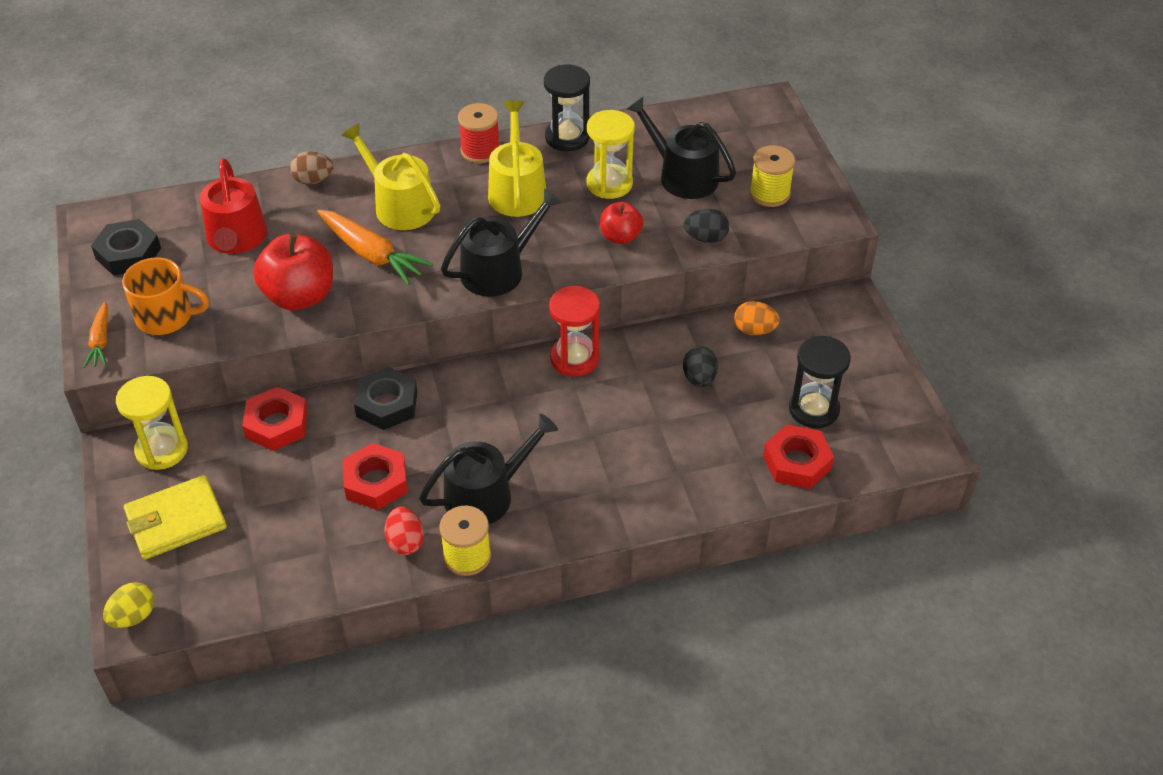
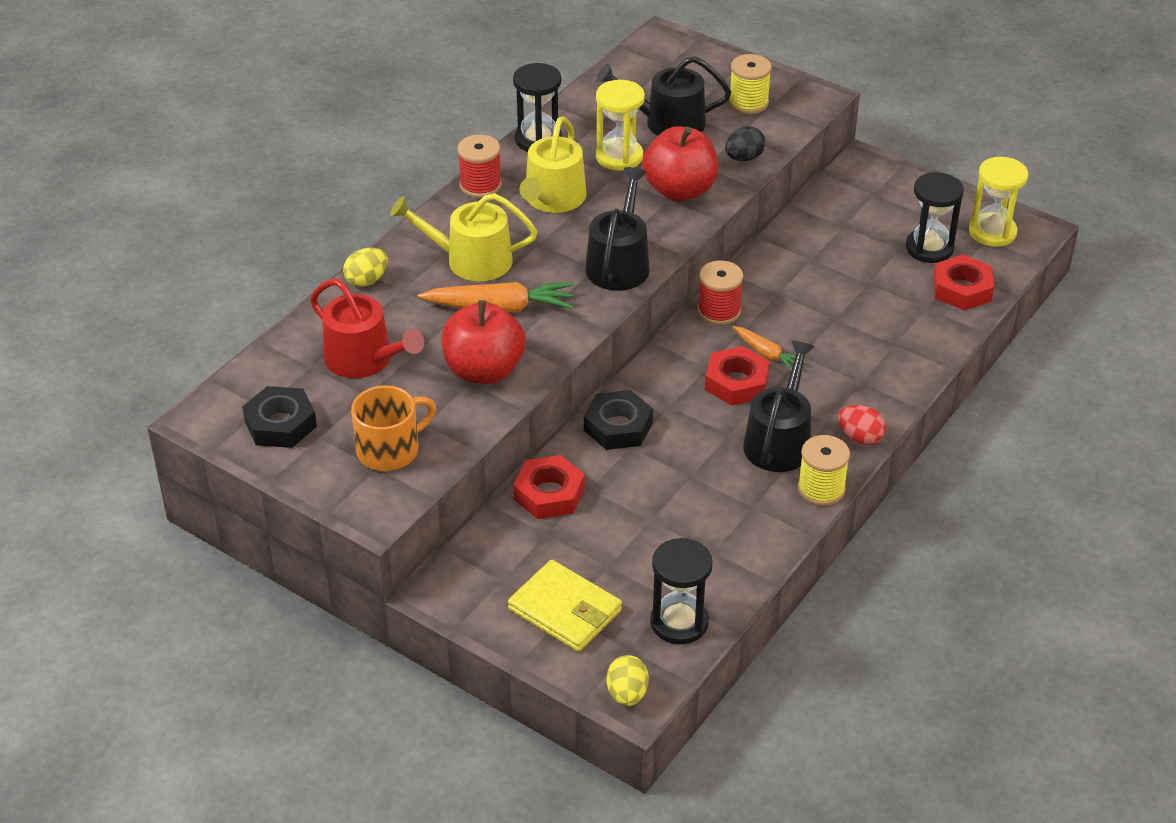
camera: 40 degrees left, 5 degrees down
(101, 341) = (358, 501): orange carrot -> orange carrot (767, 354)
(162, 450) = (478, 570): yellow hourglass -> yellow hourglass (992, 232)
(176, 521) = (565, 610): yellow wallet -> yellow wallet turned 75 degrees counterclockwise
(235, 588) = (679, 622): none -> black hourglass
(313, 180) = (367, 280): brown egg -> yellow egg
(376, 482) = (685, 484): red nut -> red nut (736, 382)
(405, 542) = (764, 509): red egg -> red egg (860, 437)
(517, 190) = (553, 199): yellow watering can -> yellow watering can turned 120 degrees counterclockwise
(574, 358) = (719, 311): red hourglass -> red spool
(620, 237) = (679, 190): red apple -> red apple, size x1.73
(699, 378) = (826, 273): black egg -> none
(754, 330) = (822, 218): orange egg -> none

